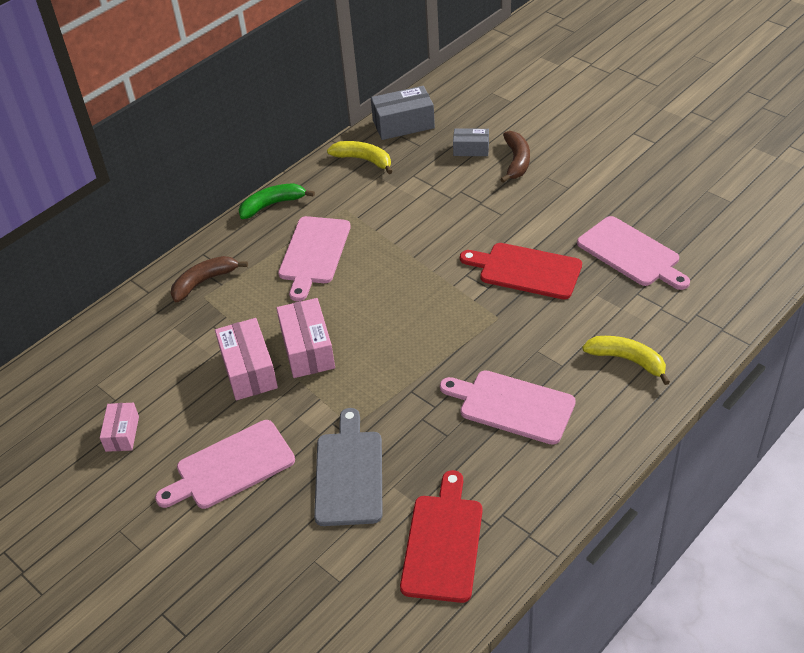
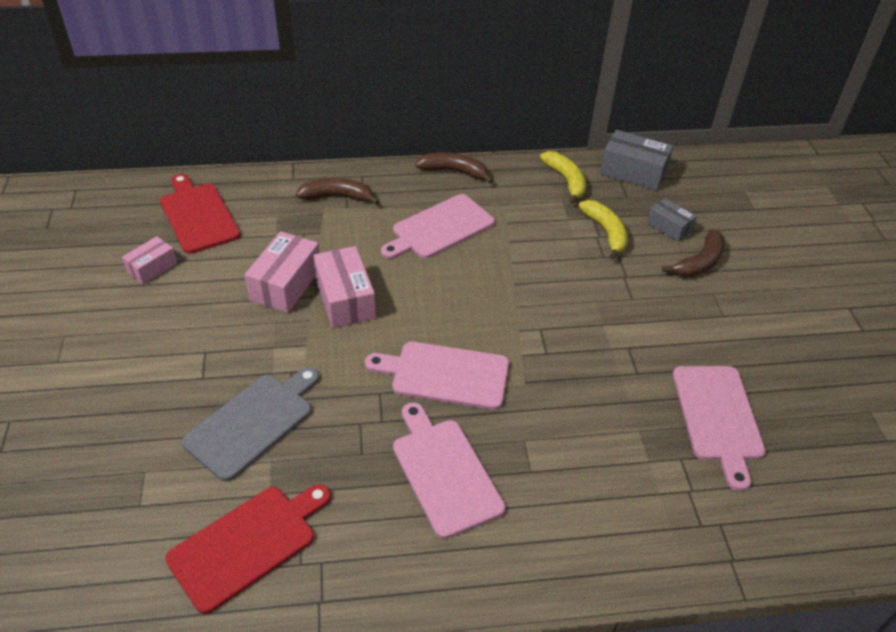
camera: 35 degrees right, 0 degrees up
(230, 466) = (184, 348): pink cutting board -> pink cutting board (445, 374)
(272, 205) = (454, 171): green banana -> brown banana
(307, 349) = (345, 299): pink box -> pink box turned 45 degrees counterclockwise
(526, 270) = (597, 362): red cutting board -> red cutting board (198, 215)
(627, 360) = (597, 515): yellow banana -> yellow banana (606, 232)

